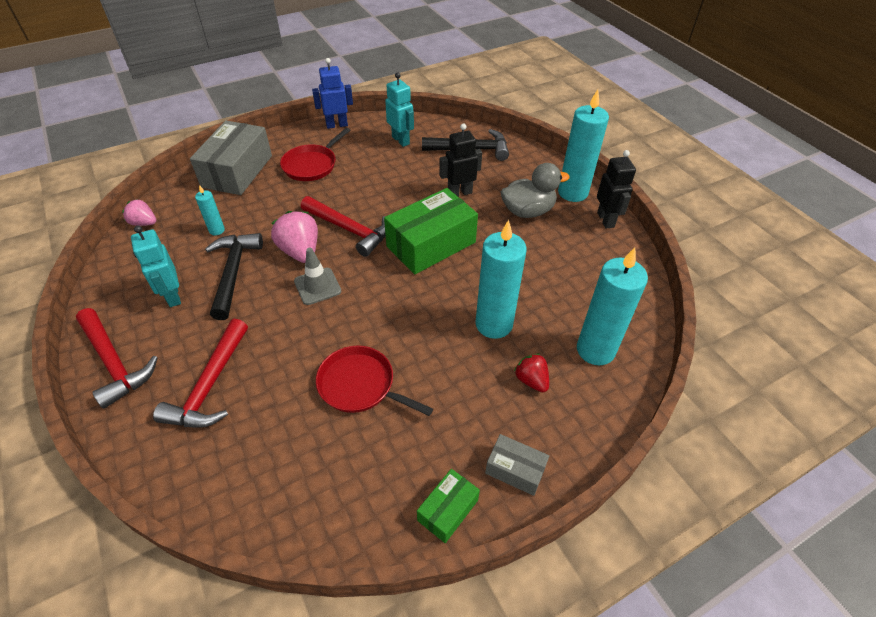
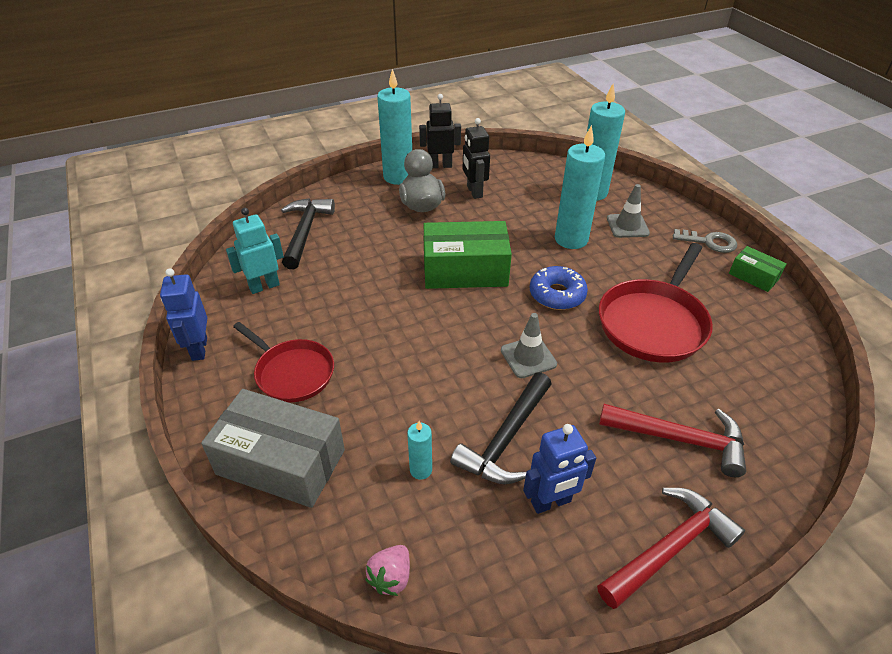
camera: 85 degrees left, 5 degrees down
(172, 296) = (551, 502): turquoise robot -> blue robot
(233, 272) = (506, 439): black hammer -> black hammer turned 60 degrees counterclockwise
(300, 251) = (470, 375): pink strawberry -> none
(350, 230) = (435, 332): red hammer -> none
(360, 385) = (653, 323): red pan -> red pan, size x1.51
(400, 309) = (557, 294): none -> blue donut
(431, 244) = (465, 270): green box -> green box turned 60 degrees counterclockwise
(459, 193) = (383, 246): black robot -> black robot (474, 192)
(515, 470) = (709, 242): grey box -> grey key
(531, 380) = (627, 226): red strawberry -> grey traffic cone

